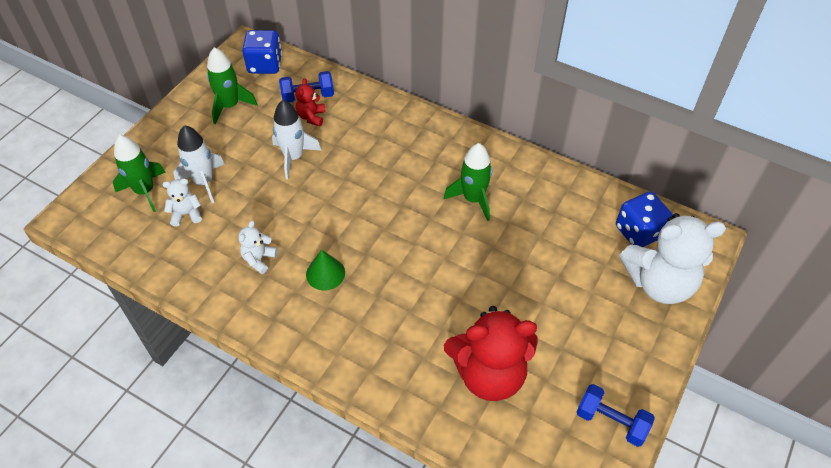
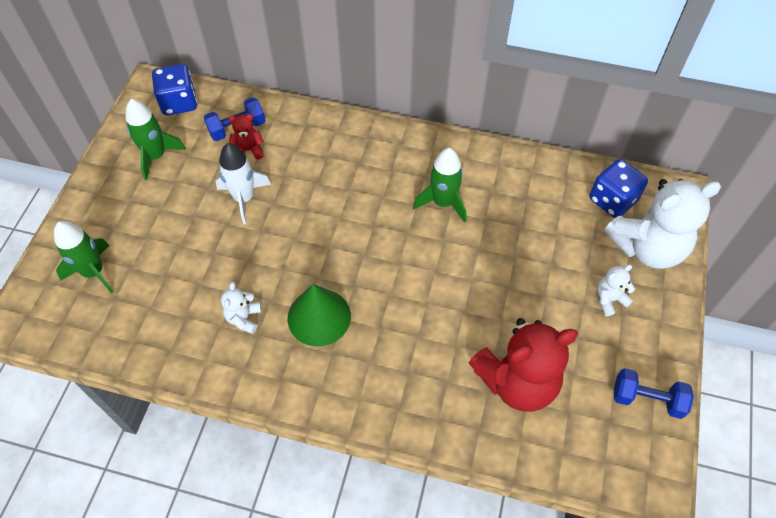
camera: 15 degrees left, 5 degrees up
(186, 214) = (148, 287): white teddy bear -> white teddy bear (609, 299)
(204, 182) = (156, 247): white rocket -> none
(311, 117) = (248, 150): red teddy bear -> red teddy bear turned 90 degrees clockwise
(325, 273) = (319, 317): green cone -> green cone, size x1.53

